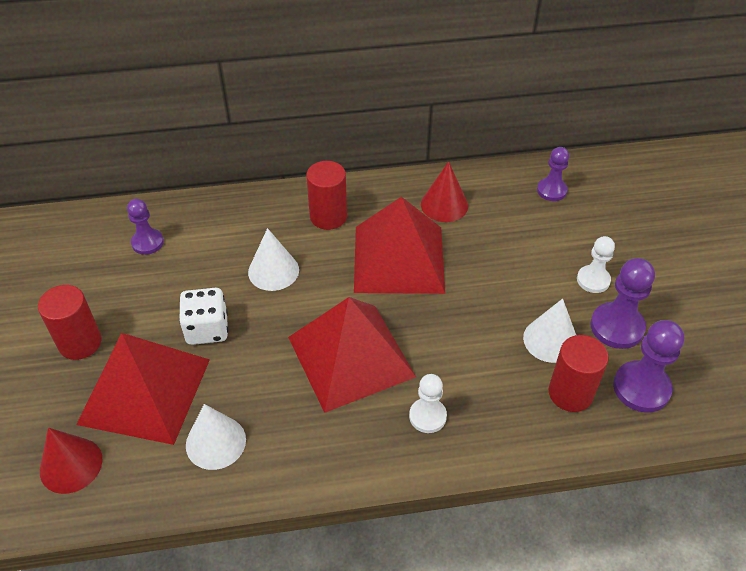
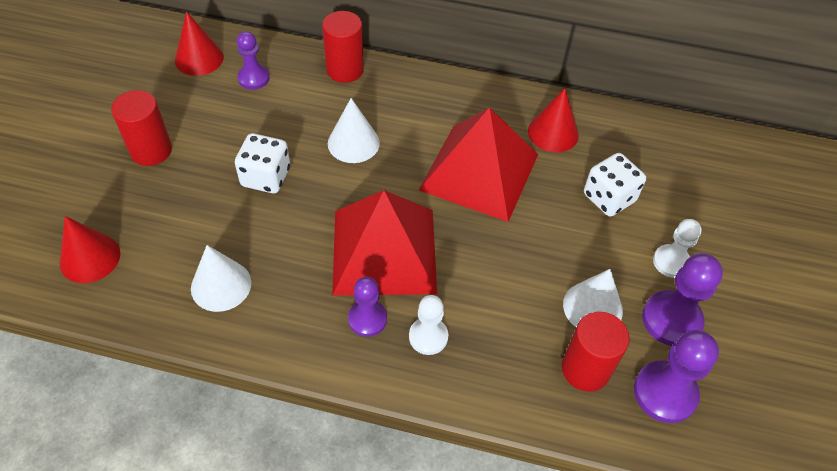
camera: 20 degrees right, 5 degrees up
(83, 241) = (199, 58): none -> red cone
(145, 391) = (183, 215): red pyramid -> none
(328, 216) = (432, 107): red cylinder -> red cylinder (345, 70)
(517, 244) = (609, 198): none -> white dice
(551, 190) = (674, 154): purple pawn -> purple pawn (367, 319)

